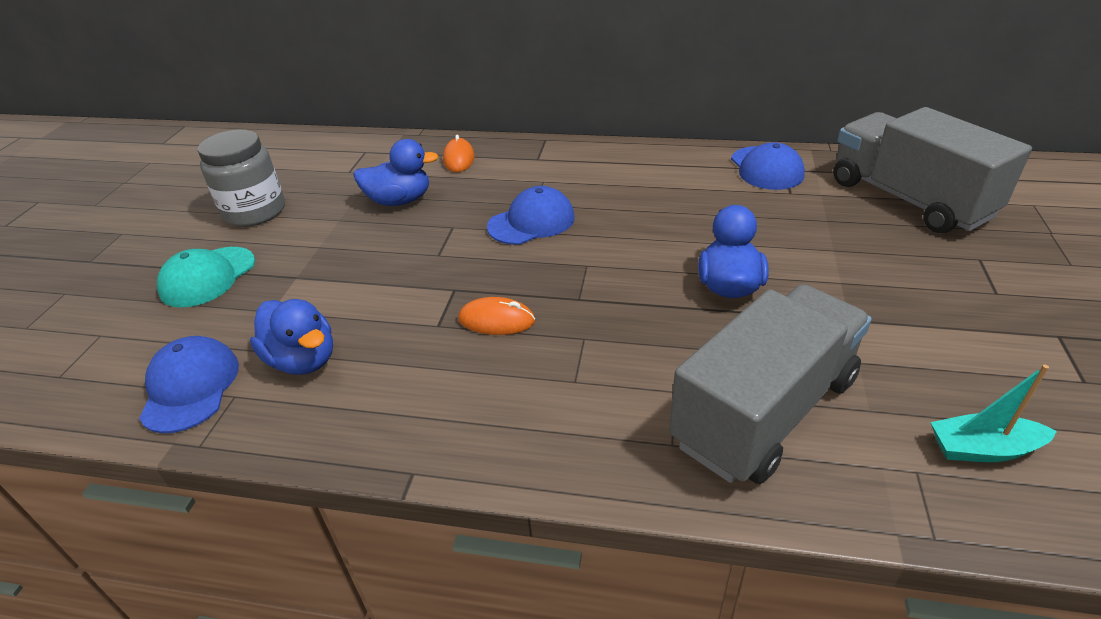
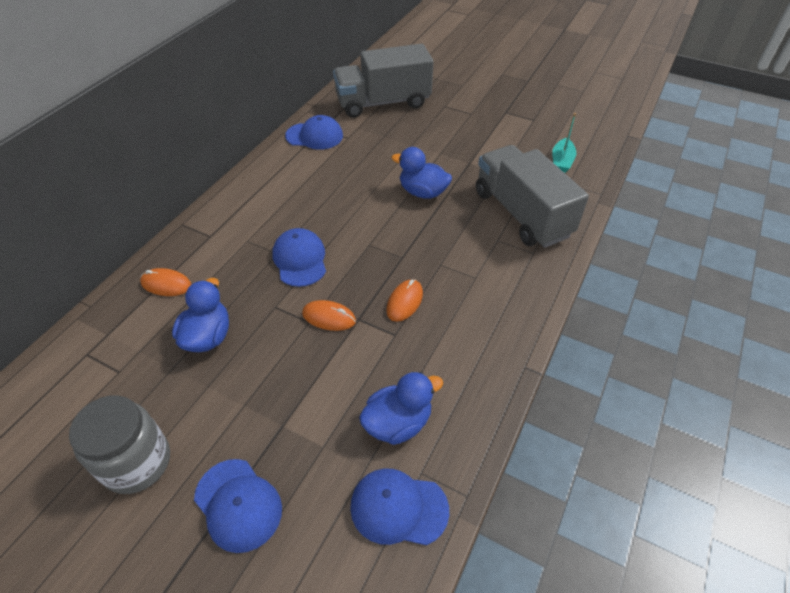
camera: 75 degrees left, 10 degrees up
(208, 277) = (238, 504): turquoise cap -> blue cap
(449, 267) = (329, 317): none -> orange mouse

